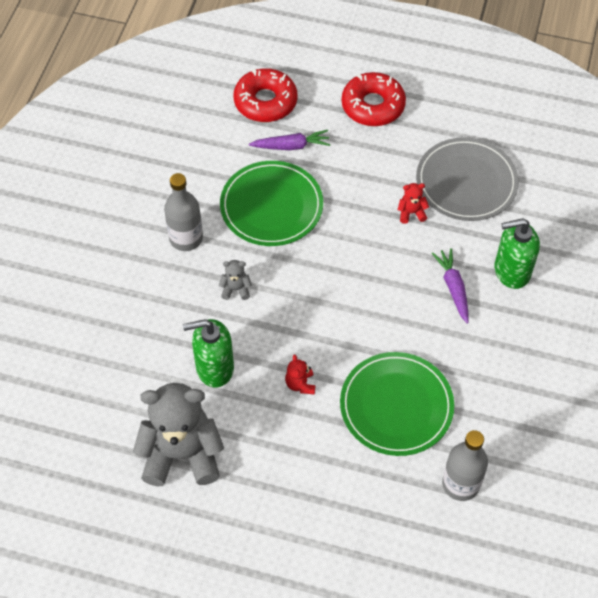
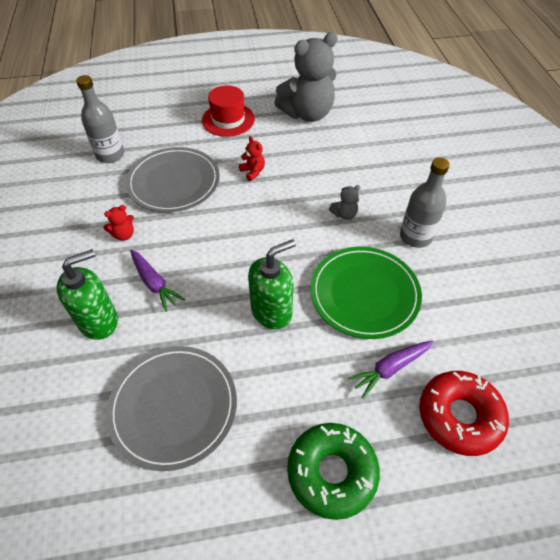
camera: 155 degrees right, 5 degrees down
(214, 368) = (321, 161): green soap dispenser -> green soap dispenser (272, 311)
(289, 487) = (228, 120): none -> red hat
(373, 106) = (331, 472): red donut -> green donut
(396, 406) = (174, 182): green plate -> grey plate
(411, 213) = (223, 342): red teddy bear -> red teddy bear (124, 235)

